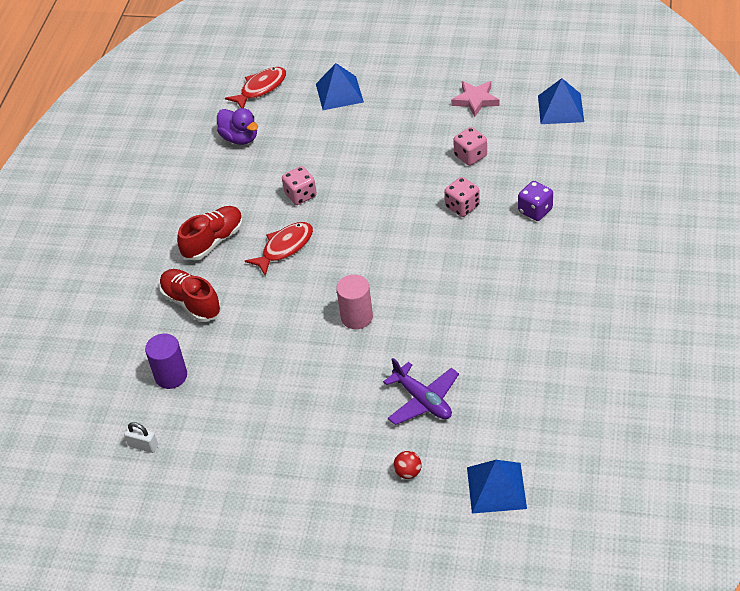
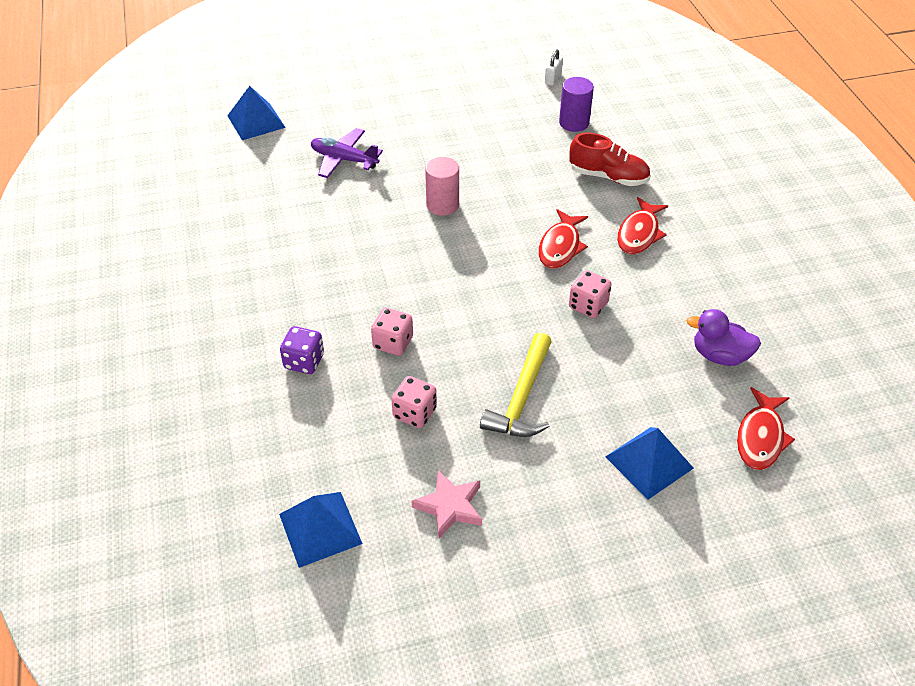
camera: 150 degrees right, 0 degrees up
(143, 446) = (553, 79): white padlock -> white padlock turned 60 degrees counterclockwise
(213, 241) = (639, 233): red shoe -> red fish
(392, 147) = (521, 398): none -> yellow hammer
(408, 472) = (331, 113): red ball -> none

